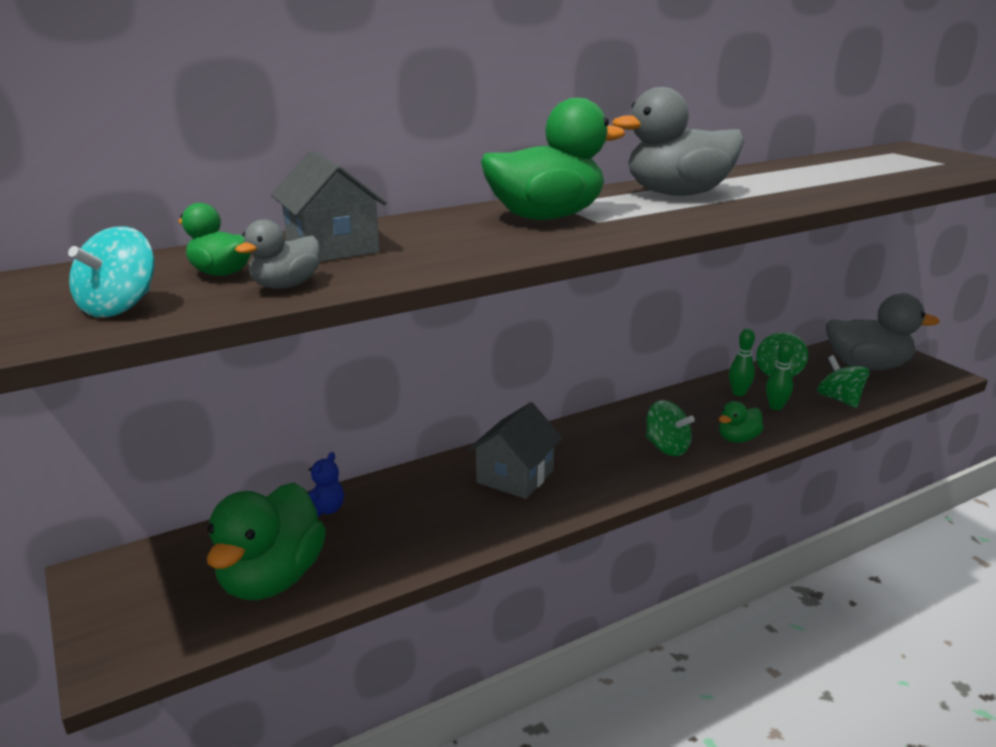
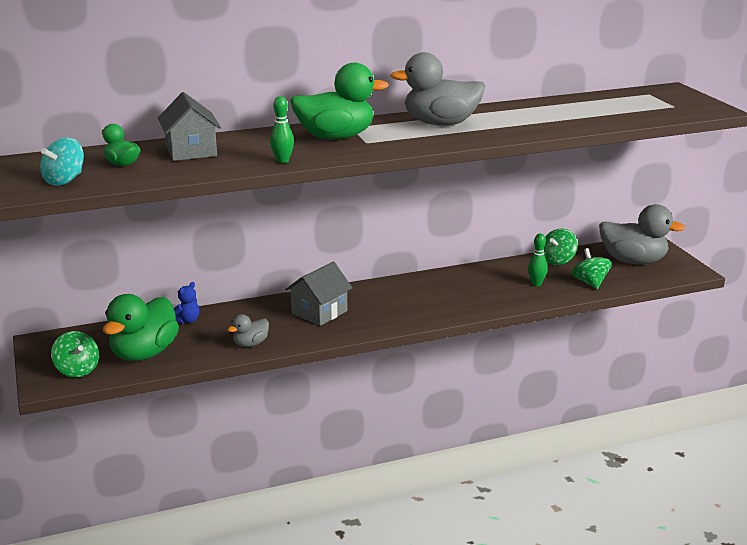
camera: 10 degrees right, 0 degrees up
(286, 286) = (155, 174): grey duck -> grey duck (250, 344)
(666, 447) = (435, 304): green spinning top -> green spinning top (77, 370)
(737, 439) = (491, 302): green duck -> none
(738, 393) = (515, 272): green bowling pin -> green bowling pin (282, 161)

